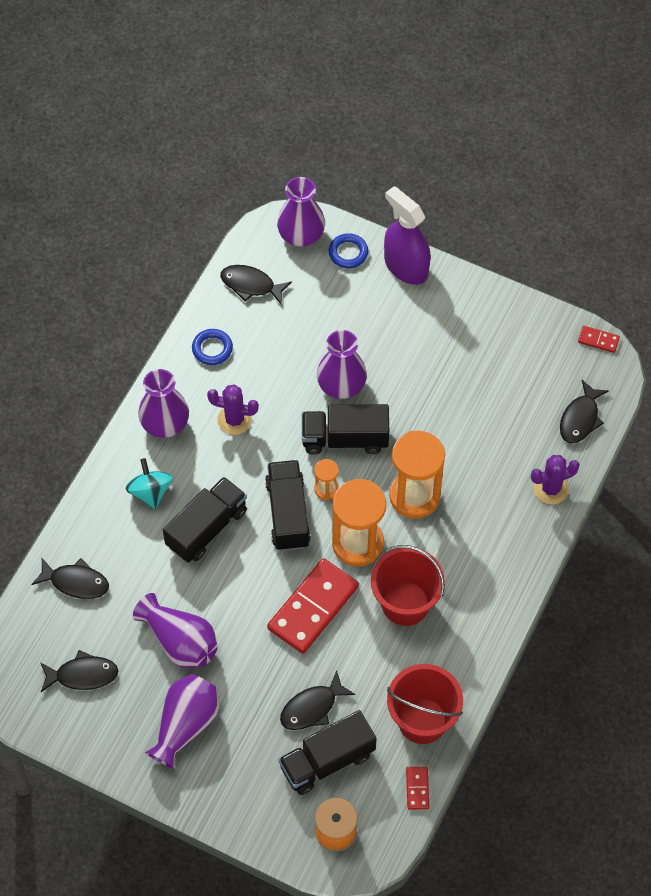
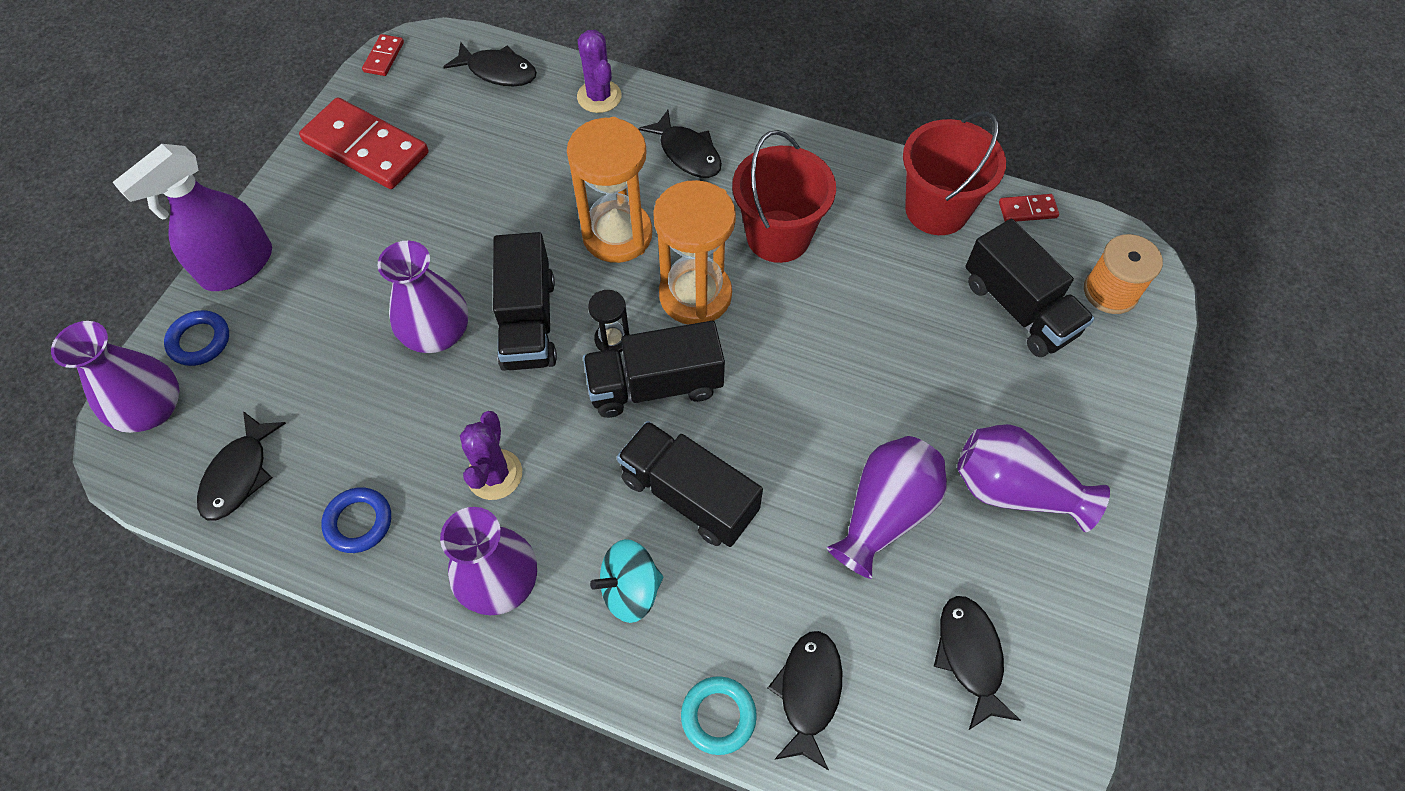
camera: 95 degrees left, 0 degrees up
(70, 533) = (718, 716): none -> turquoise ring
(312, 707) = (948, 331): black fish -> black fish (687, 153)
(313, 608) = (801, 341): red domino -> red domino (366, 147)
(326, 489) = (612, 339): orange hourglass -> black hourglass

